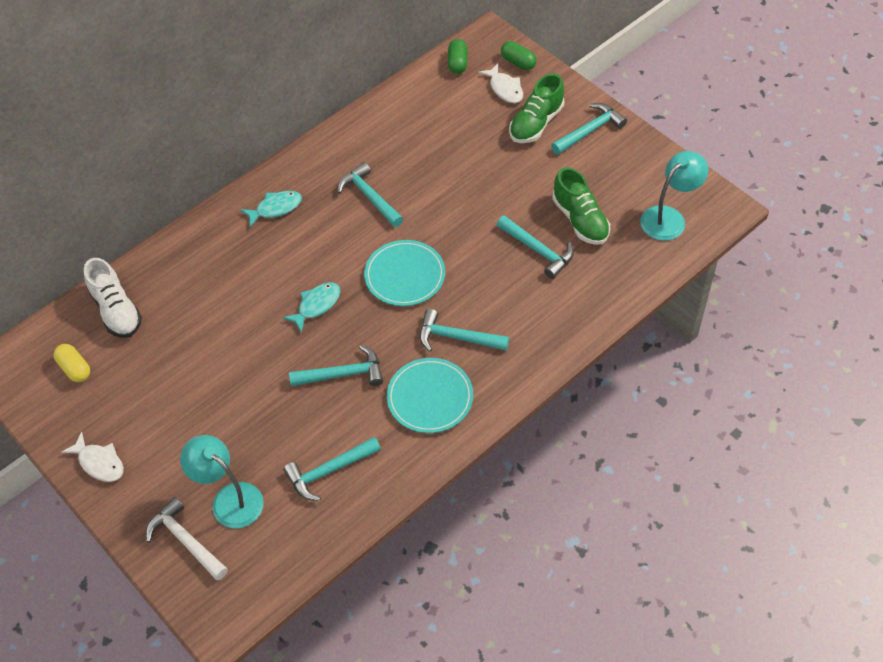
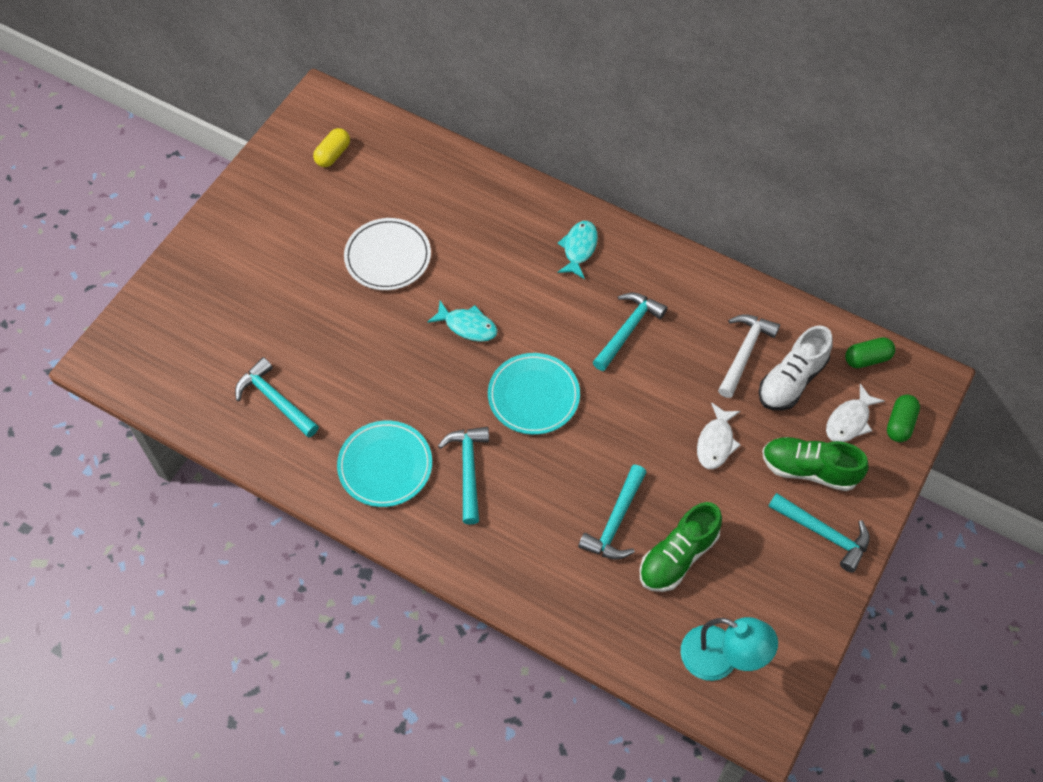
camera: 70 degrees right, 5 degrees up
(99, 463) = (239, 211): white fish -> white fish (716, 442)
(116, 310) = (407, 161): white shoe -> white shoe (791, 380)
(186, 540) = (175, 307): white hammer -> white hammer (744, 352)
(215, 349) = (388, 256): none -> white plate
(229, 499) = (225, 326): turquoise lamp -> none
(275, 208) = (579, 248): turquoise fish -> turquoise fish turned 120 degrees counterclockwise
(343, 374) = (390, 376): turquoise hammer -> none

